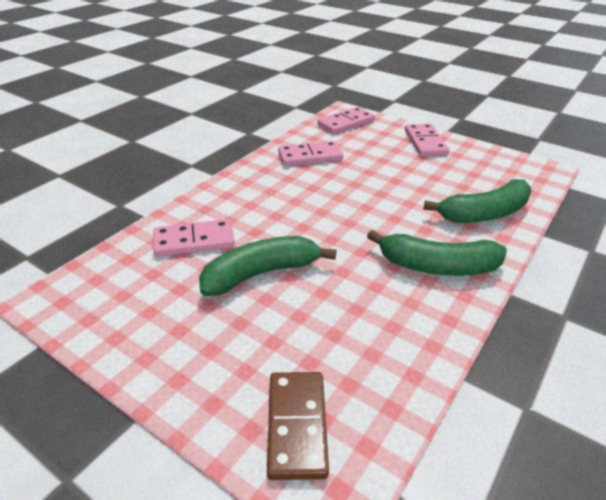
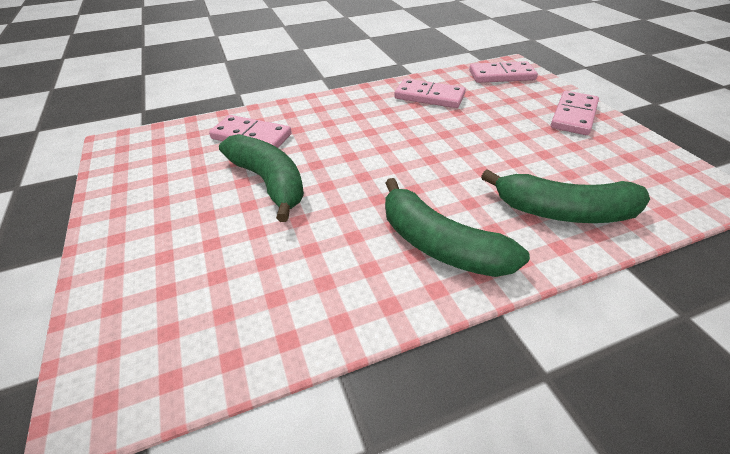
camera: 35 degrees right, 5 degrees up
(261, 273) = (269, 182): green banana -> green banana turned 45 degrees clockwise
(297, 426) = (143, 324): brown domino -> none

